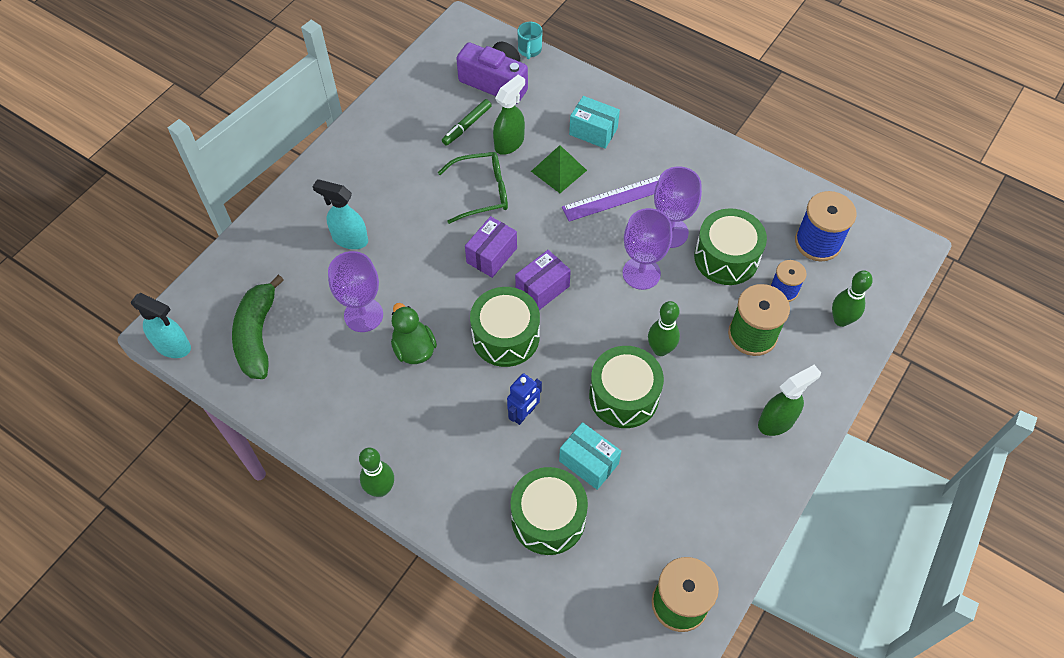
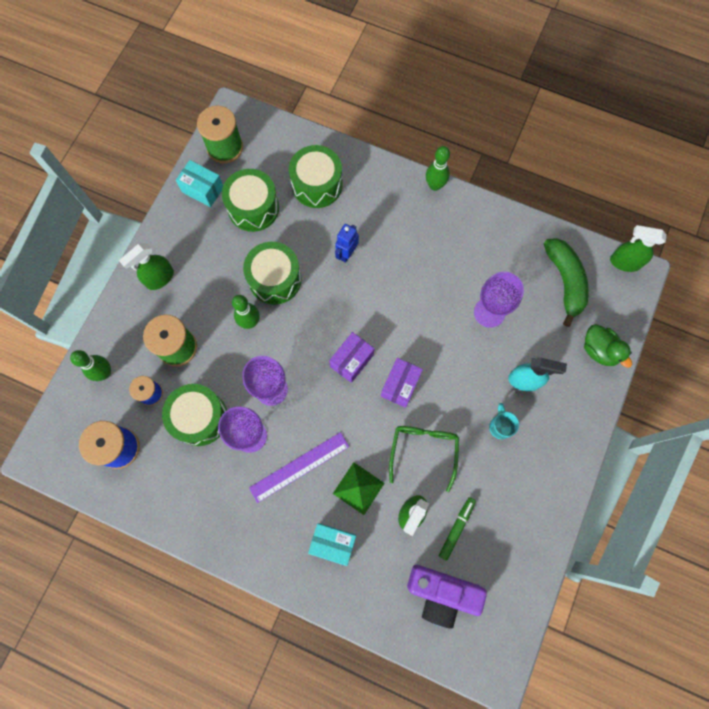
camera: 170 degrees right, 15 degrees up
(173, 346) = (624, 262): turquoise spray bottle -> green spray bottle
(414, 349) = (441, 290): green duck -> green duck (599, 350)
(482, 192) = (423, 450): green glasses -> green glasses turned 120 degrees clockwise
(505, 336) = (373, 313): green drum -> green drum (253, 208)
(529, 50) = (416, 648): turquoise mug -> turquoise mug (500, 426)
(588, 462) = (294, 226): turquoise box -> turquoise box (203, 190)

